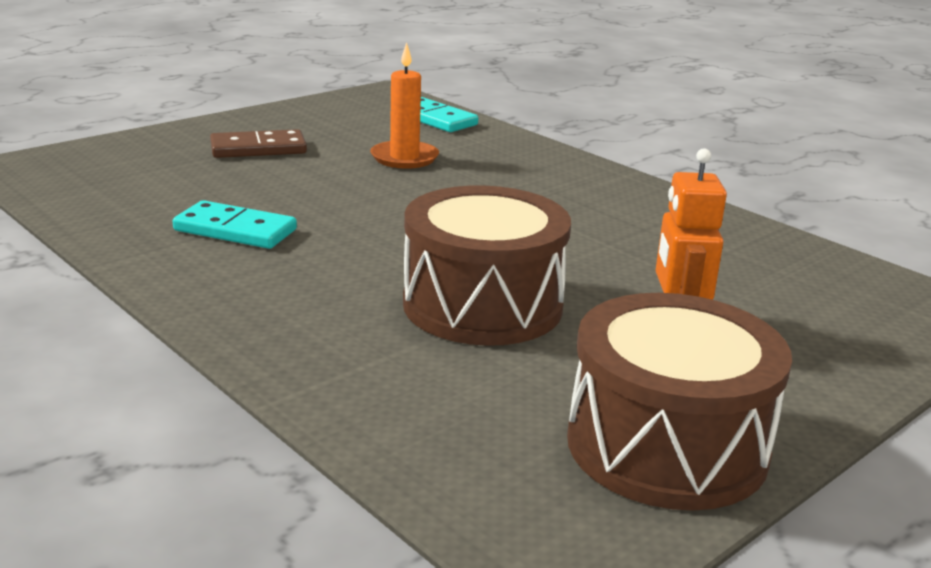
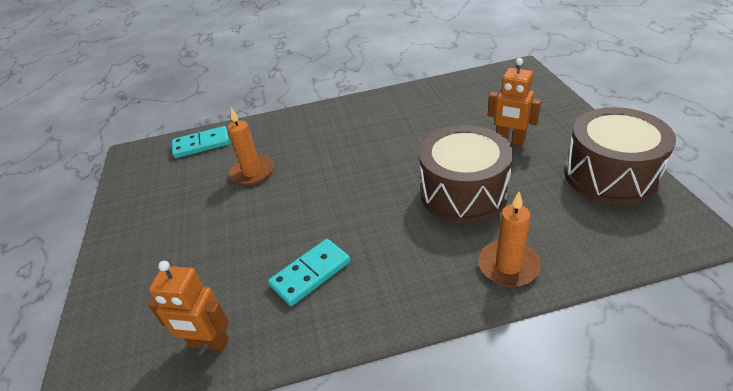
camera: 55 degrees left, 15 degrees up
(101, 202) = (209, 343): none -> orange robot
(258, 149) = (179, 235): brown domino -> none
(331, 364) = (508, 266): none -> orange candle

